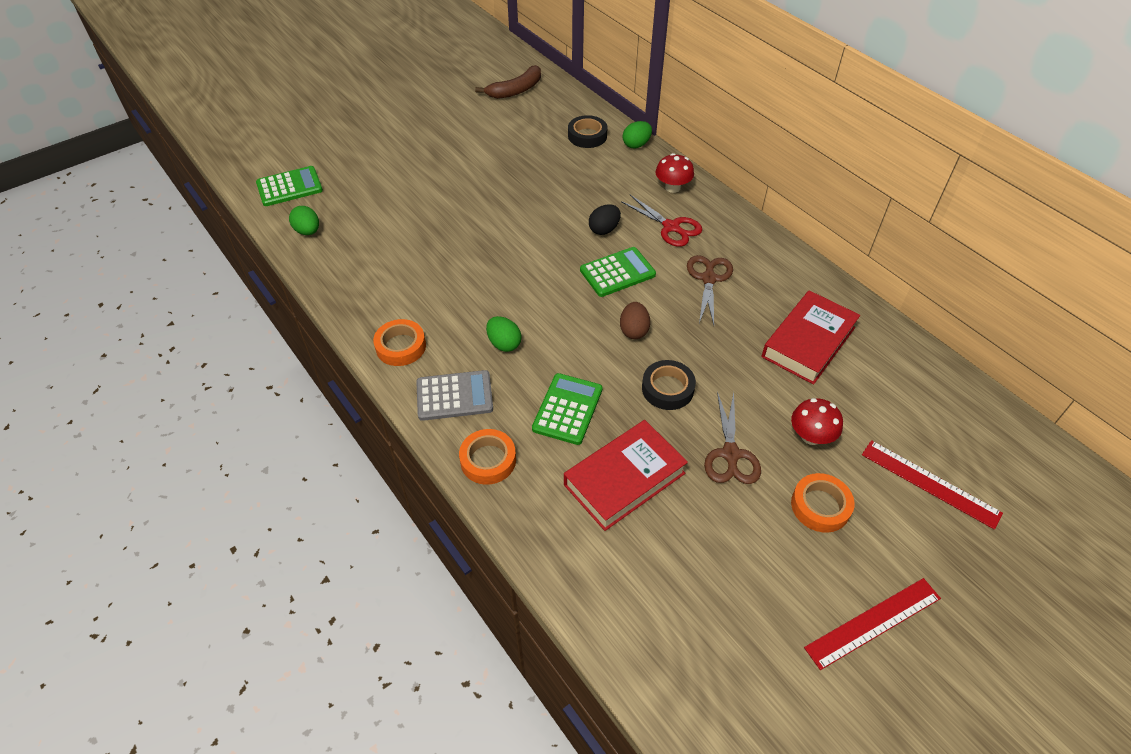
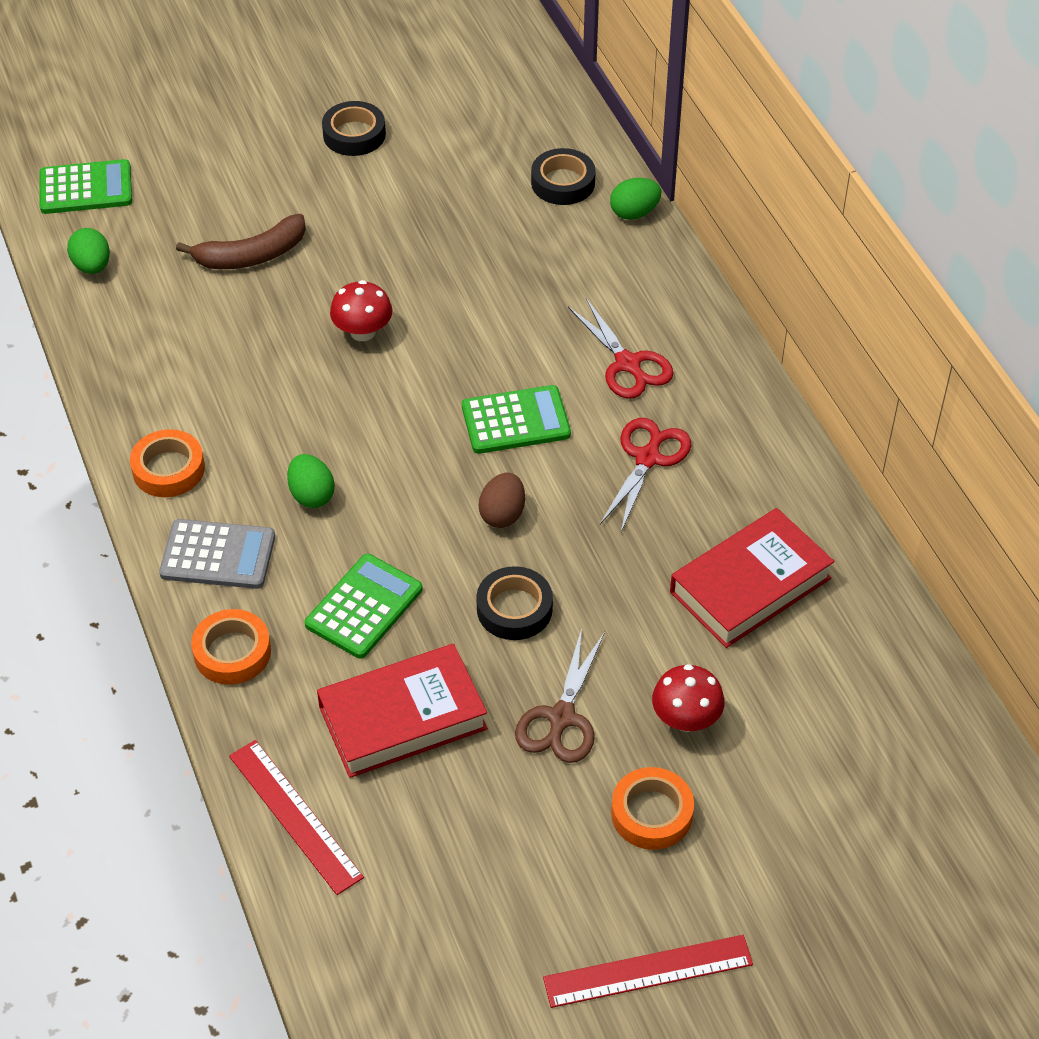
camera: 15 degrees right, 0 degrees up
(451, 130) = (354, 134): none -> black tape
(516, 90) = (481, 78): brown banana -> brown banana (251, 255)
(604, 229) = (524, 348): black egg -> none
(672, 187) = (659, 298): red mushroom -> red mushroom (363, 332)
(709, 279) = (647, 458): brown scissors -> red scissors
(930, 483) = (821, 819): red ruler -> red ruler (295, 815)

